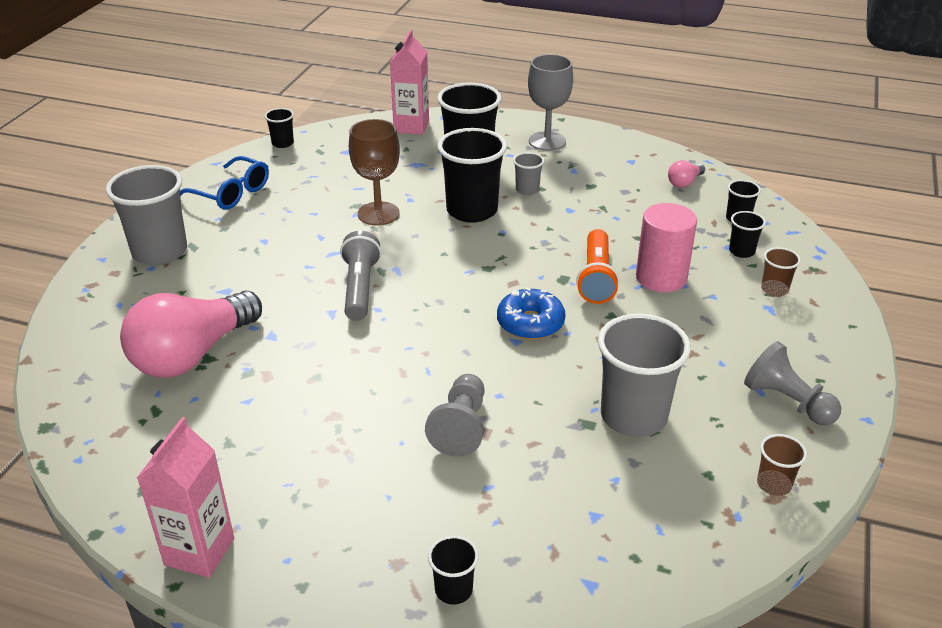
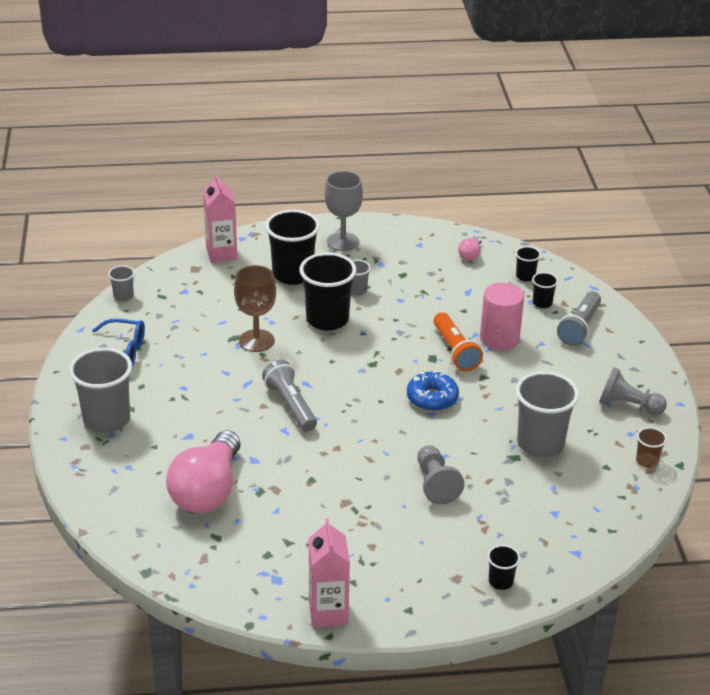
camera: 25 degrees left, 0 degrees up
(282, 143) = (123, 296): black cup -> grey cup
(774, 289) = (579, 327): brown cup -> grey flashlight

